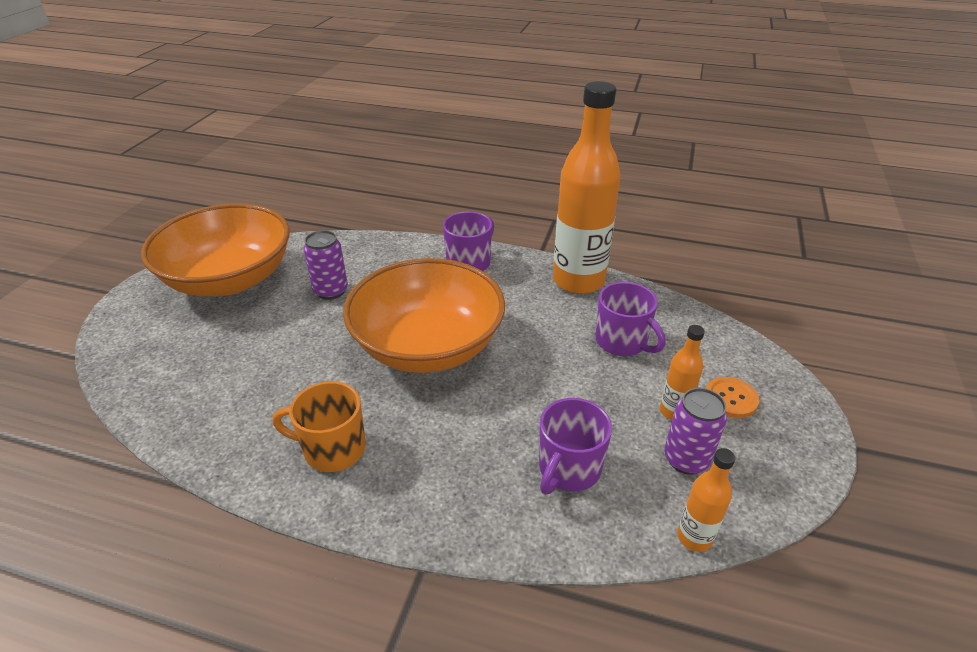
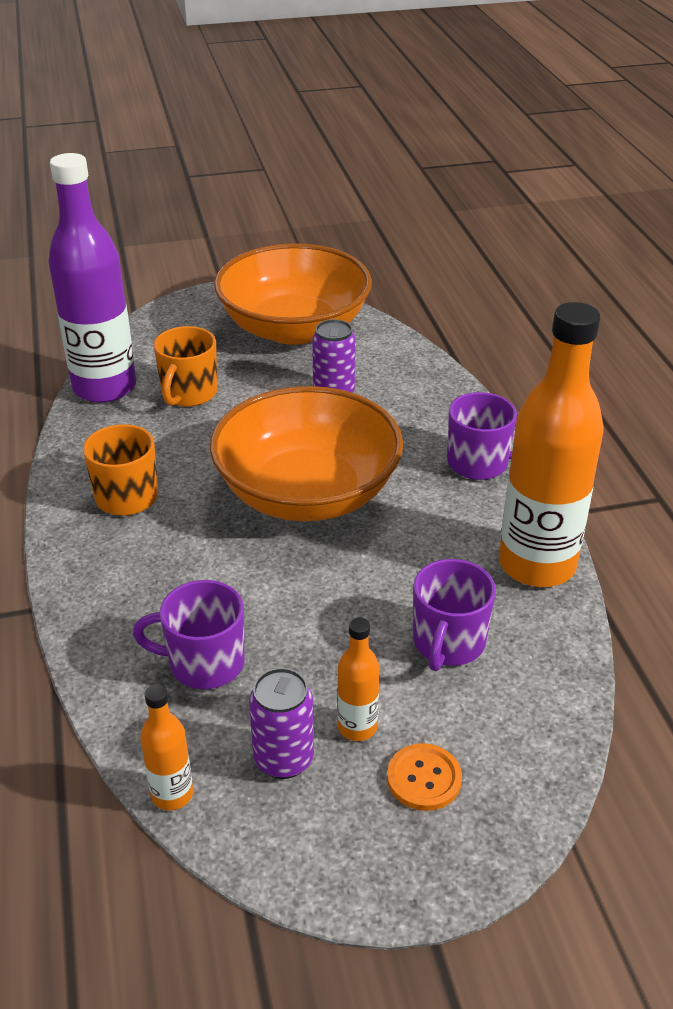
camera: 60 degrees right, 0 degrees up
(165, 412) = (104, 388): none -> purple bottle
(240, 363) = (188, 393): none -> orange mug

